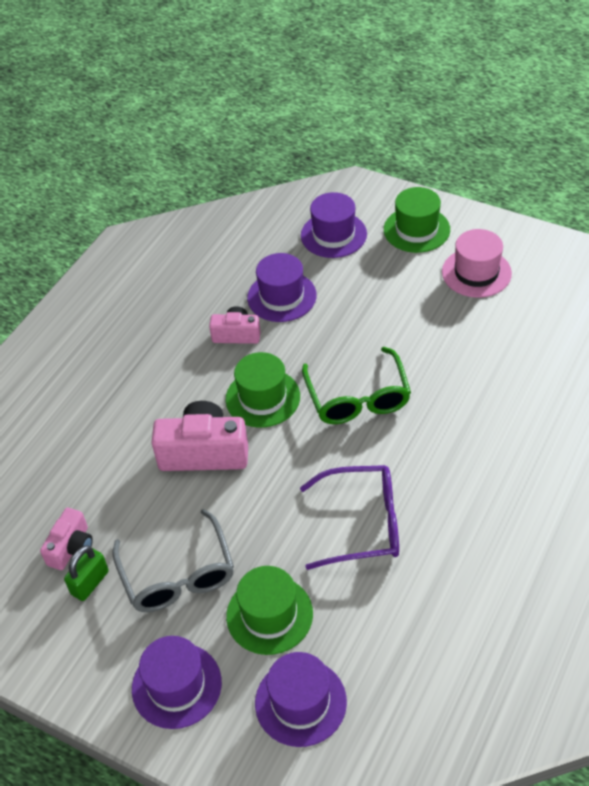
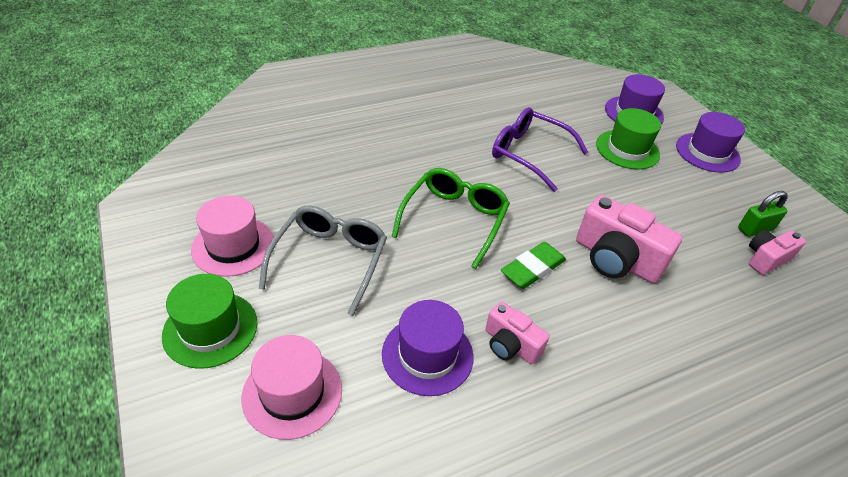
camera: 150 degrees left, 5 degrees down
(178, 575) = (681, 198): grey glasses -> grey glasses (330, 260)
(263, 398) = (532, 269): green hat -> green eraser
(333, 235) = (292, 393): purple hat -> pink hat

